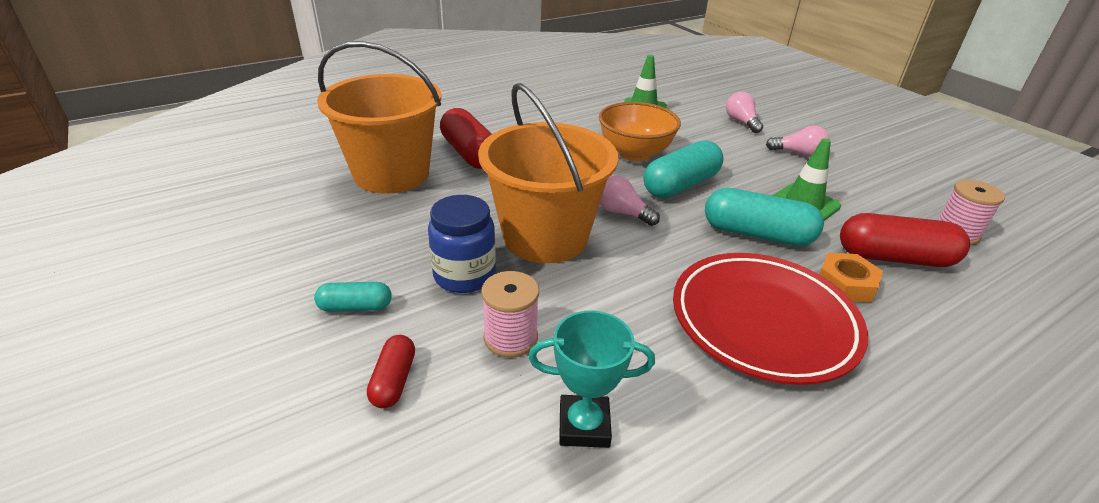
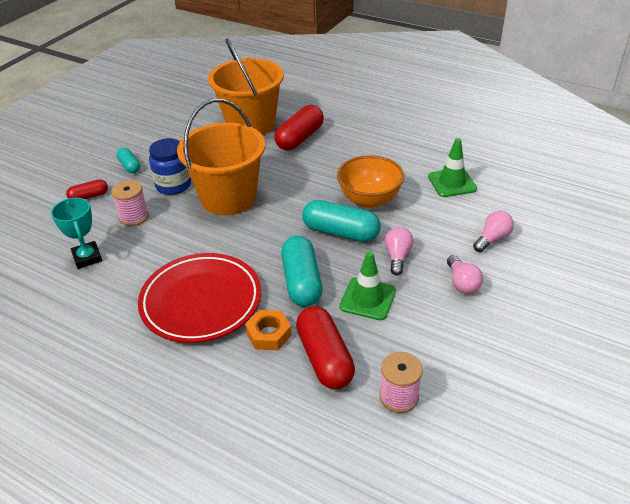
camera: 65 degrees right, 5 degrees up
(622, 213) = (279, 218): pink light bulb -> pink light bulb (397, 257)

